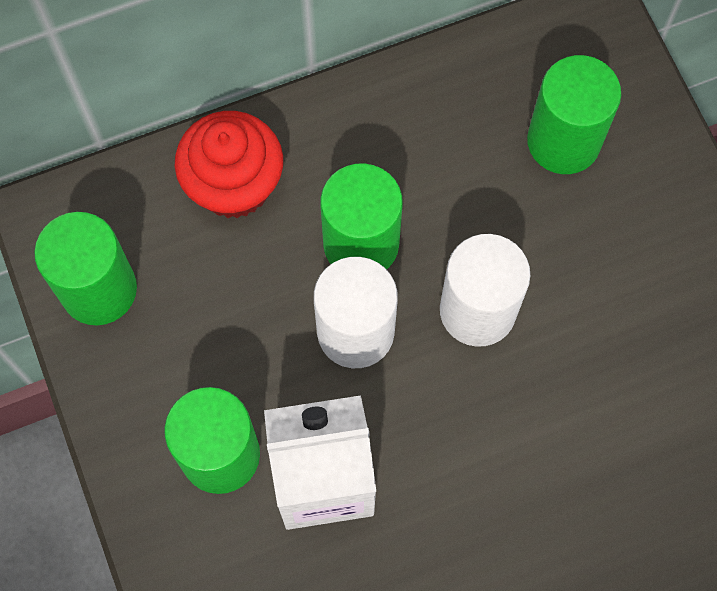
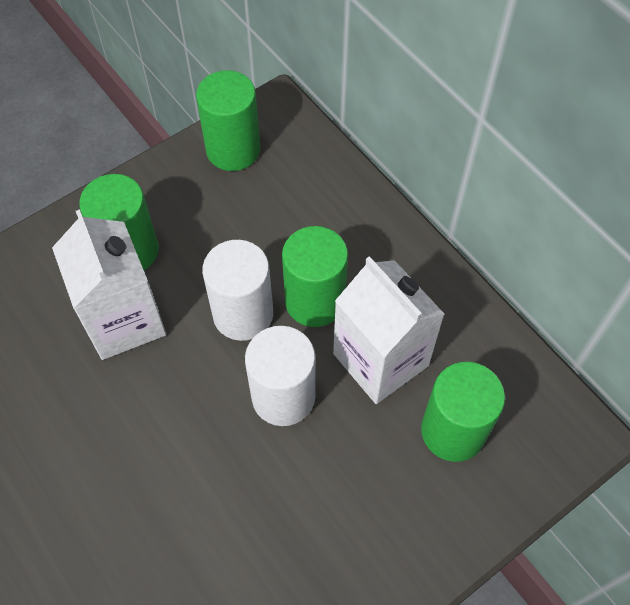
camera: 75 degrees right, 10 degrees down
(234, 185) = (335, 208): red cupcake -> none
(458, 191) = (380, 359): none -> white carton

